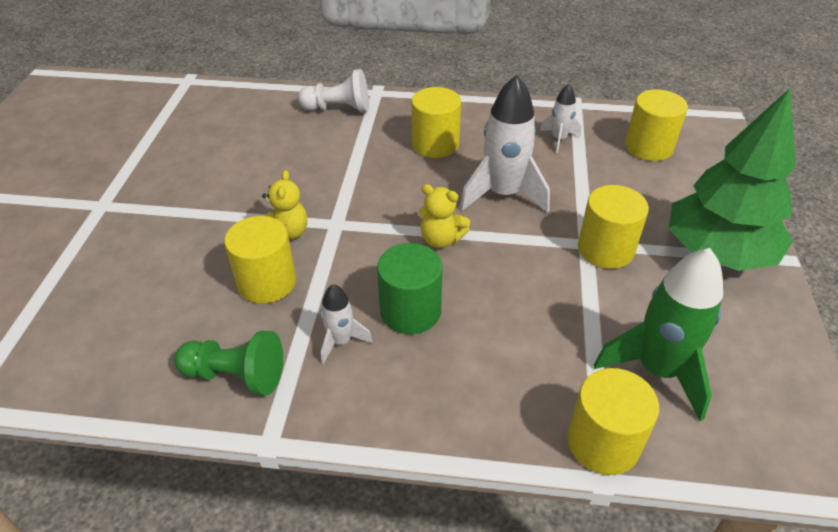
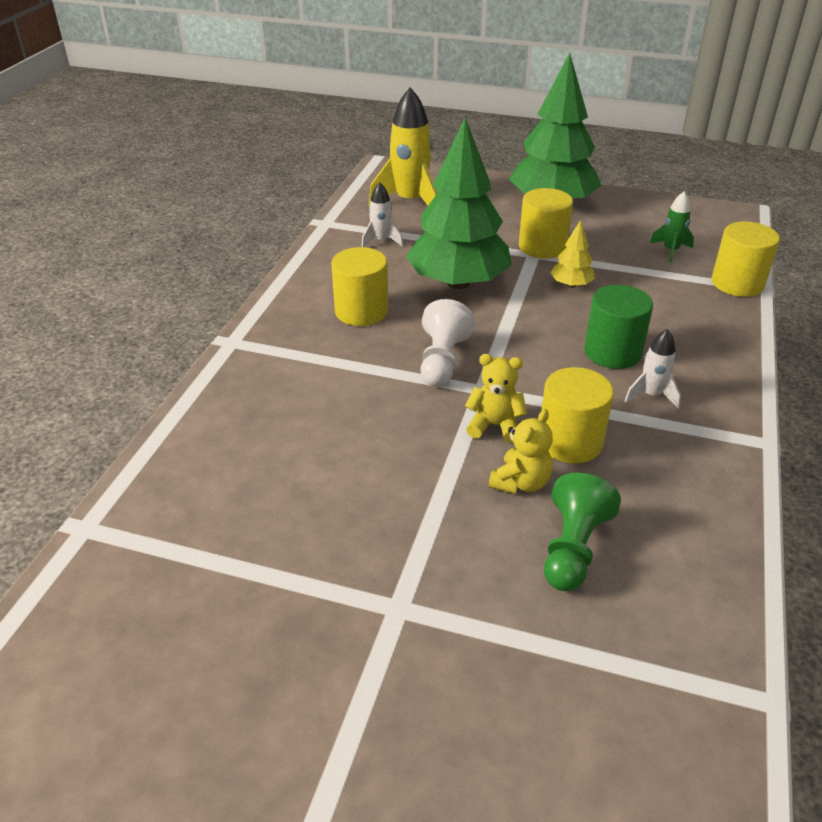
camera: 80 degrees left, 5 degrees down
(236, 375) = (699, 464): green pawn -> green pawn (573, 548)
(338, 108) = (254, 374): white pawn -> white pawn (442, 360)
(441, 239) = (518, 325): yellow teddy bear -> yellow teddy bear (521, 482)
(503, 194) = (458, 283): white rocket -> green tree
(532, 275) = (571, 285): none -> yellow tree
(648, 147) = (410, 202): yellow cylinder -> yellow rocket
(657, 370) = (670, 251): green rocket -> green rocket, size x0.52

